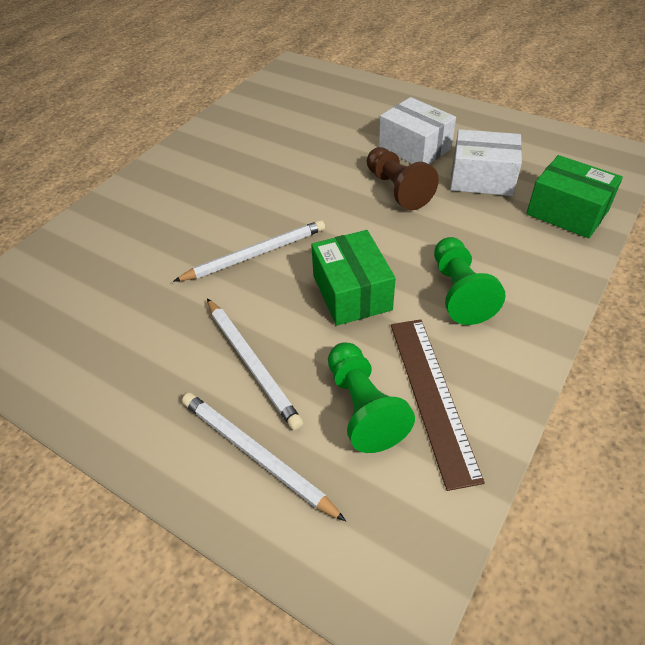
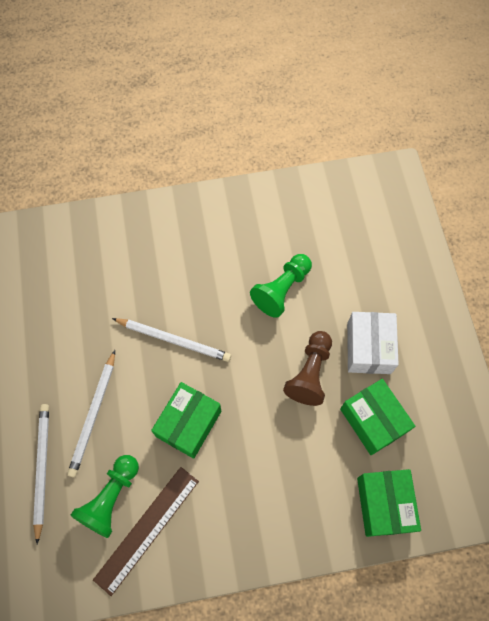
camera: 45 degrees right, 20 degrees up
(459, 292) = (241, 486): green pawn -> green pawn (281, 290)
(482, 178) = (373, 420): white box -> green box

